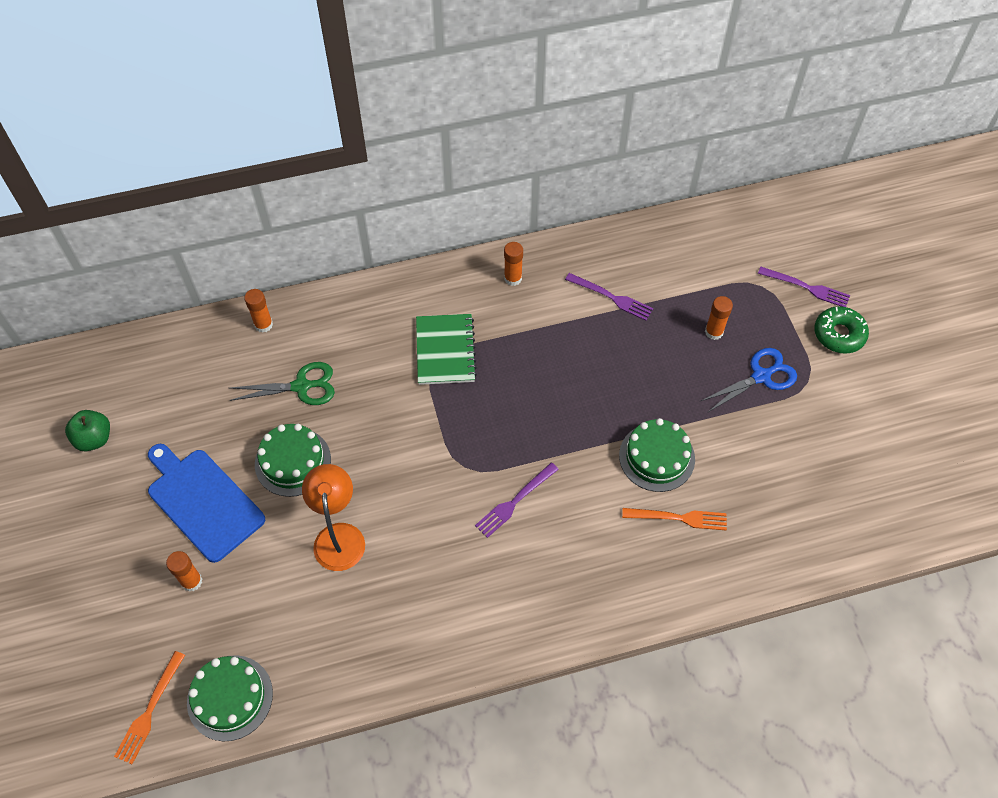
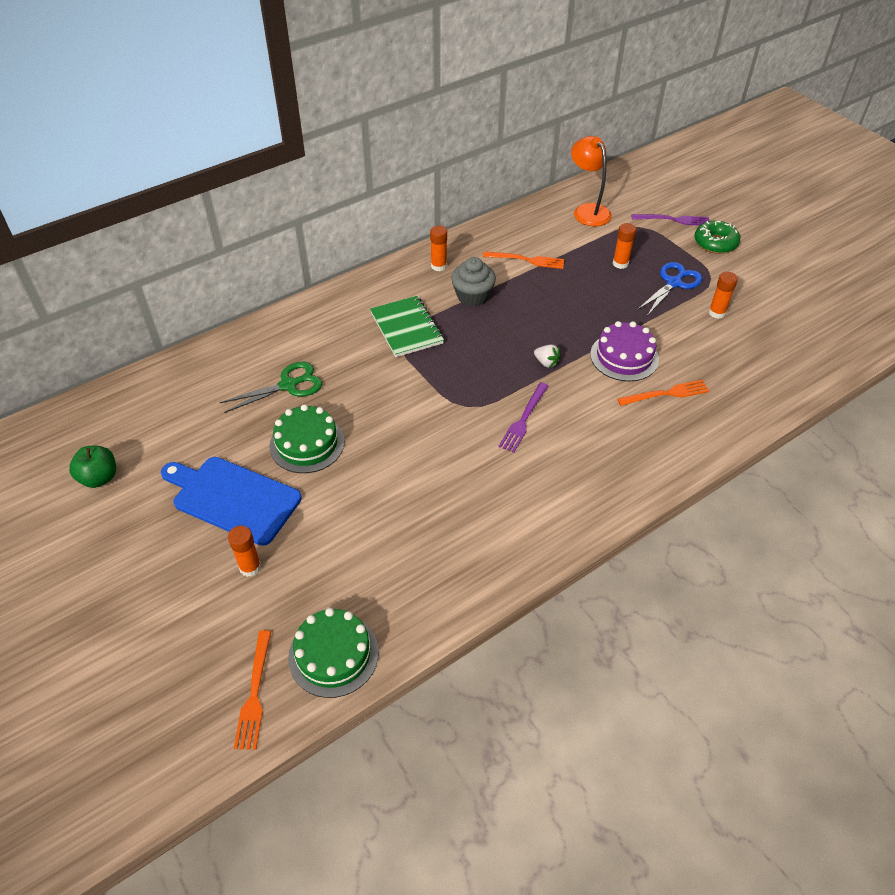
camera: 20 degrees left, 10 degrees down
(263, 325) = (231, 349): orange glue stick -> orange glue stick (717, 313)
(338, 536) = (378, 489): orange lamp -> orange lamp (587, 210)
(531, 329) = (472, 296): none -> grey cupcake
(570, 439) = (546, 362): none -> white strawberry
(611, 297) = (527, 260): purple fork -> orange fork
(656, 457) = (624, 357): green cake -> purple cake

